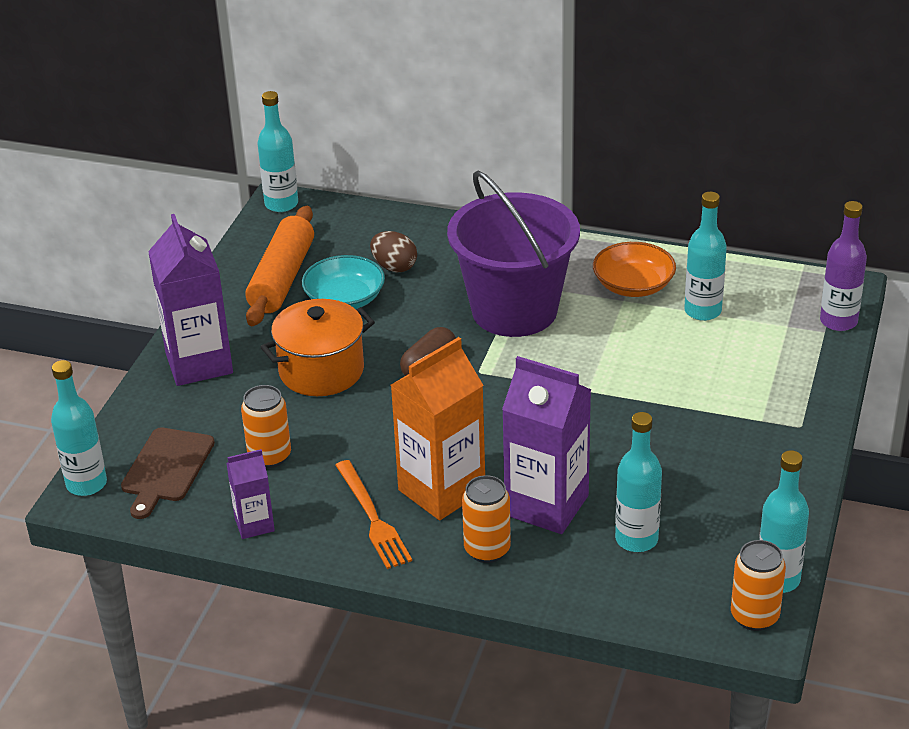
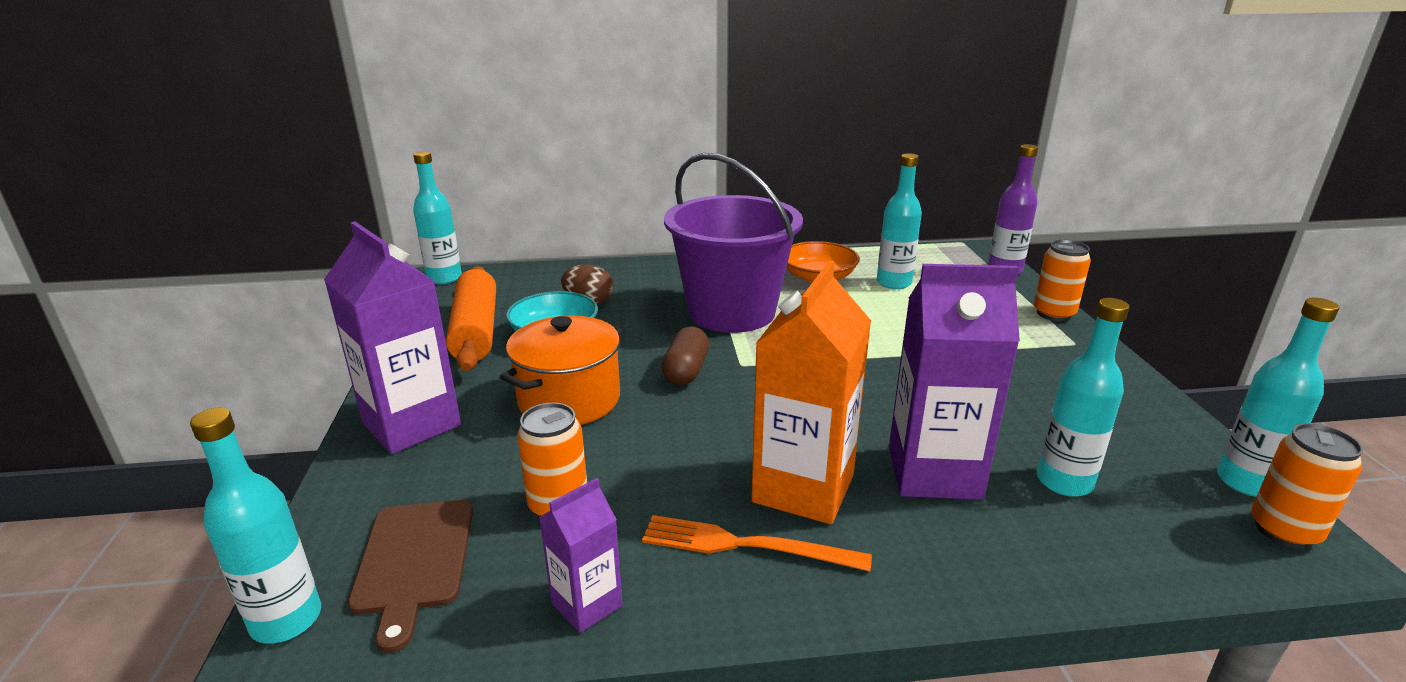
camera: 25 degrees left, 10 degrees down
(372, 517) = (745, 545): orange fork -> orange fork turned 150 degrees clockwise
(487, 550) = (920, 544): orange can -> orange can (1053, 314)

